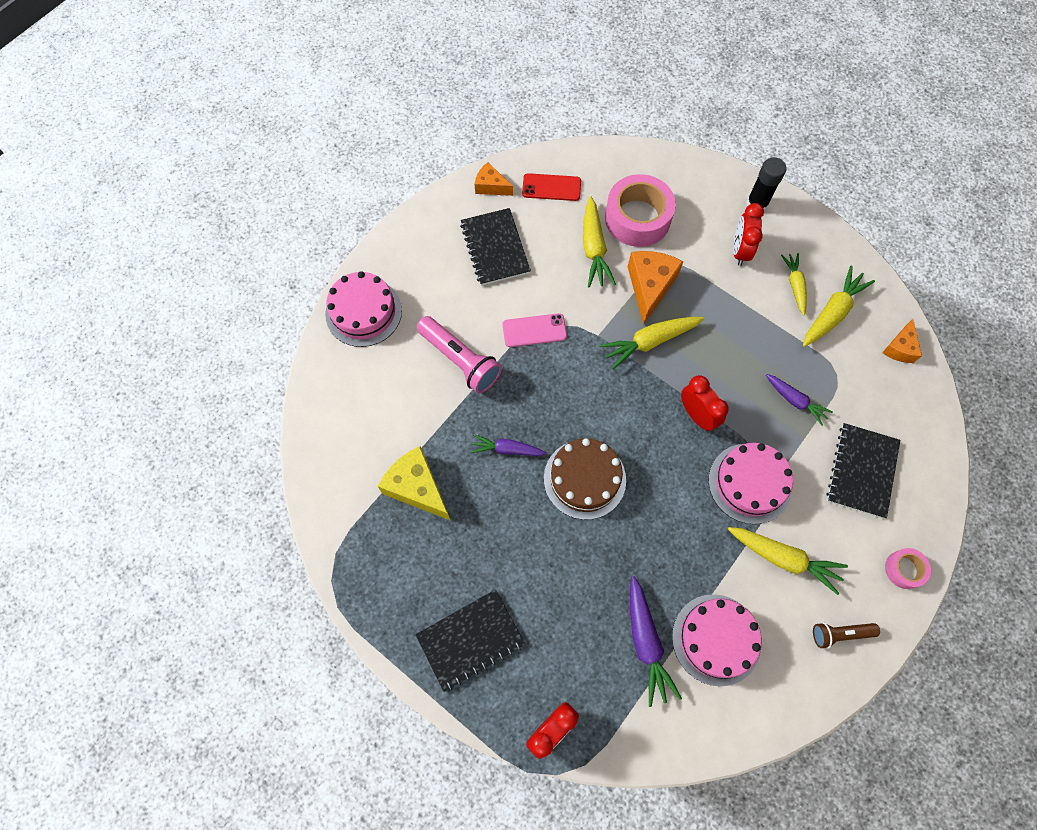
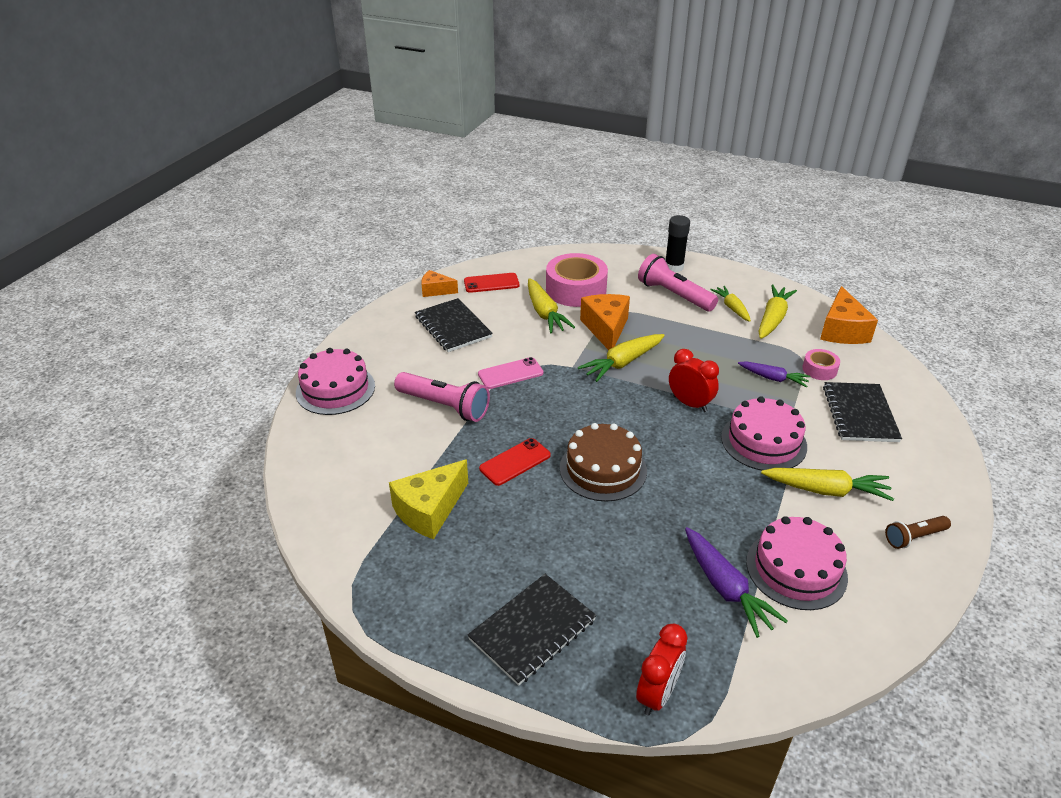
camera: 15 degrees left, 30 degrees down
(417, 488) = (429, 510): yellow cheese -> yellow cheese turned 75 degrees counterclockwise
(507, 449) = (515, 462): purple carrot -> red phone
(740, 250) = (674, 295): red clock -> pink flashlight
(900, 348) = (842, 330): orange cheese -> orange cheese, size x1.68
(904, 569) = (941, 475): pink tape -> pink tape (819, 369)

